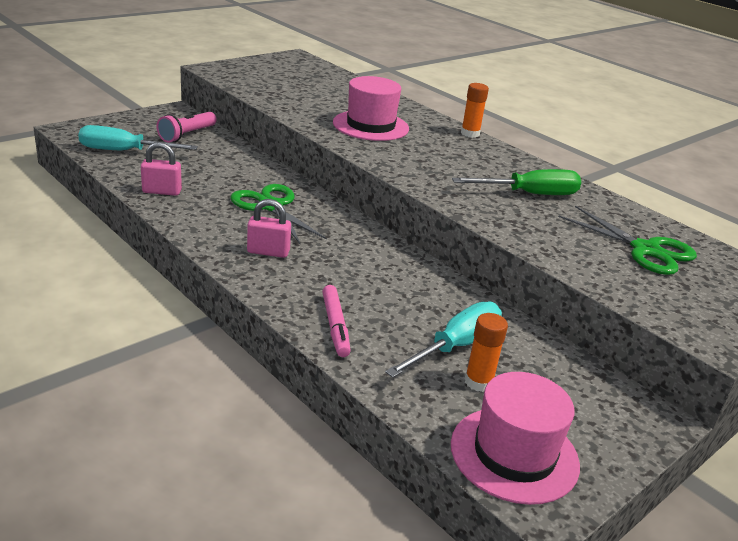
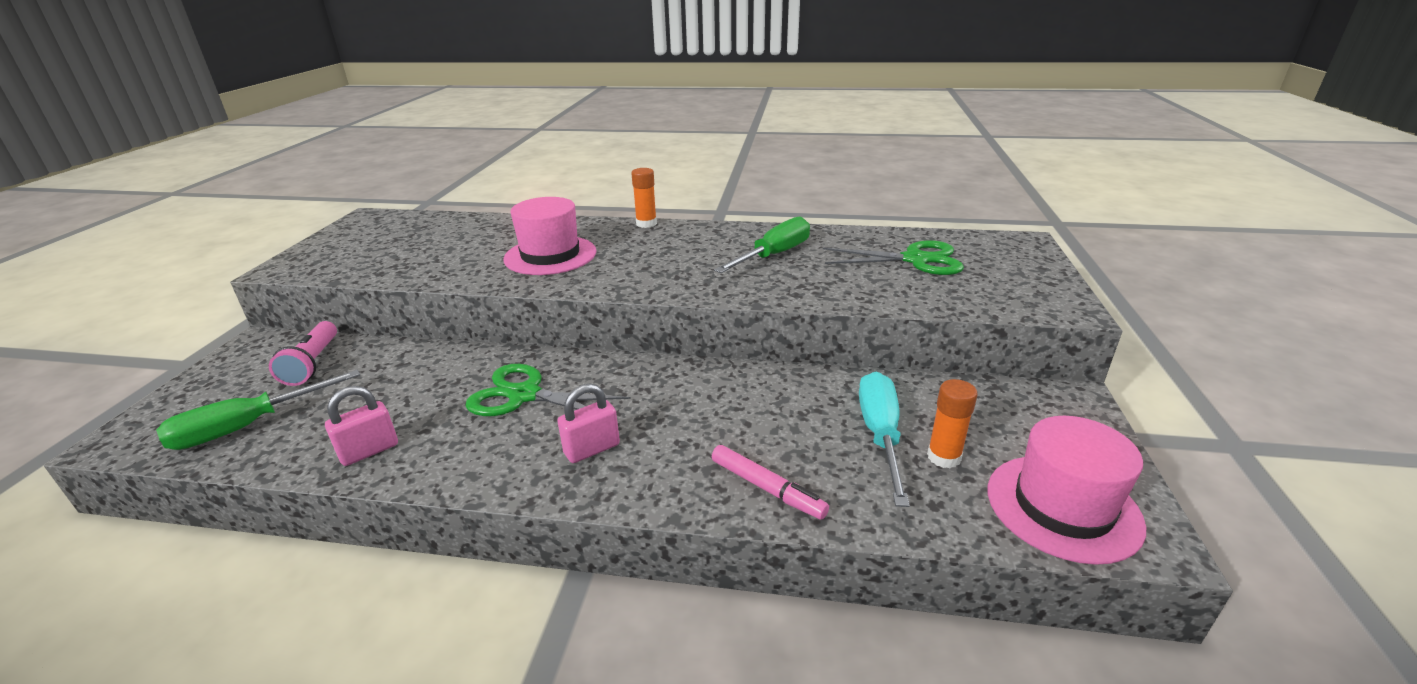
camera: 35 degrees left, 0 degrees up
(124, 151) = (247, 427): turquoise screwdriver -> green screwdriver

